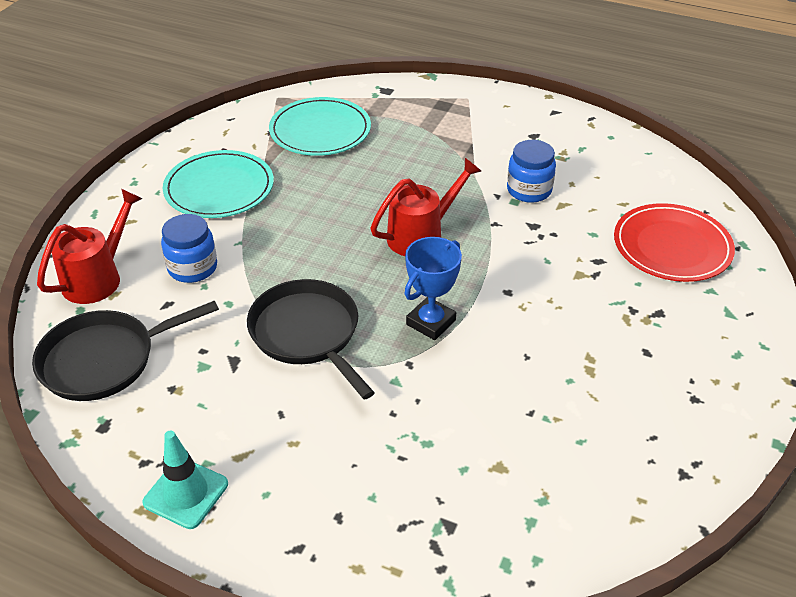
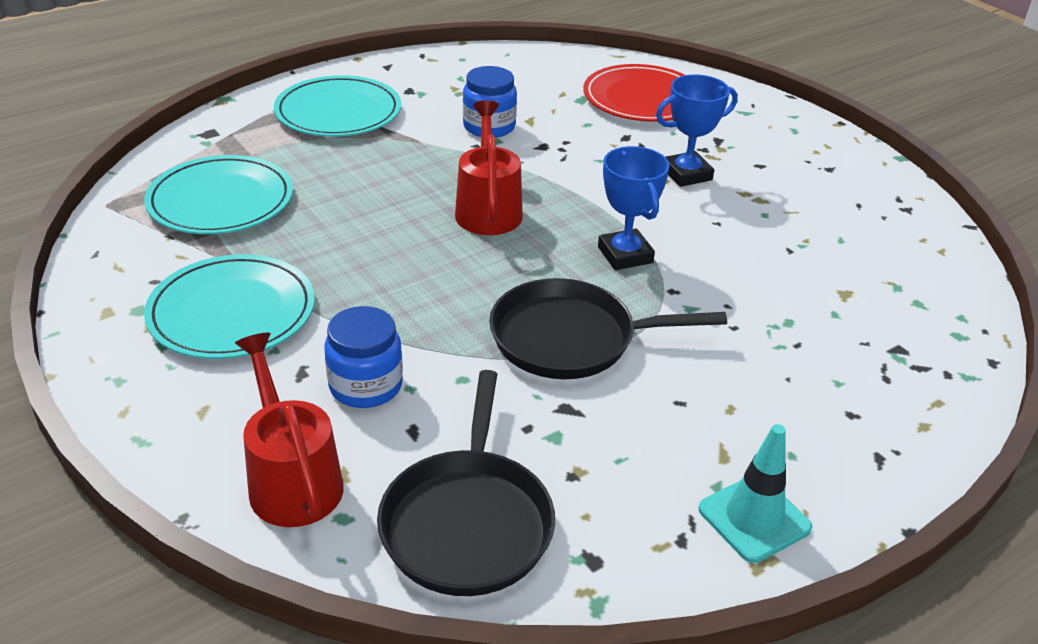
camera: 60 degrees left, 5 degrees down
(468, 122) = (338, 112): none -> turquoise plate
(580, 314) = (686, 174): none -> blue trophy

